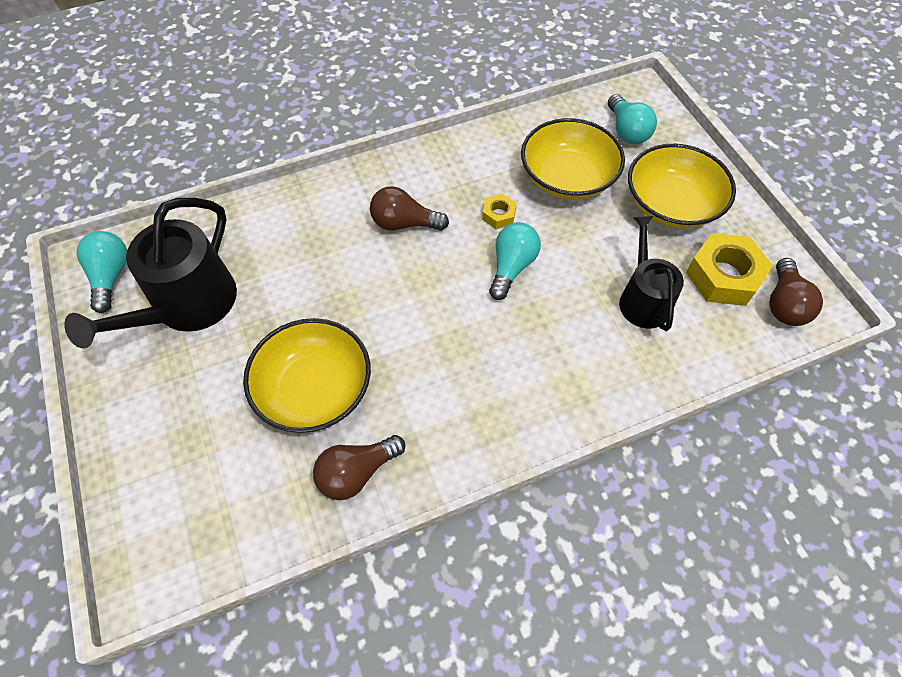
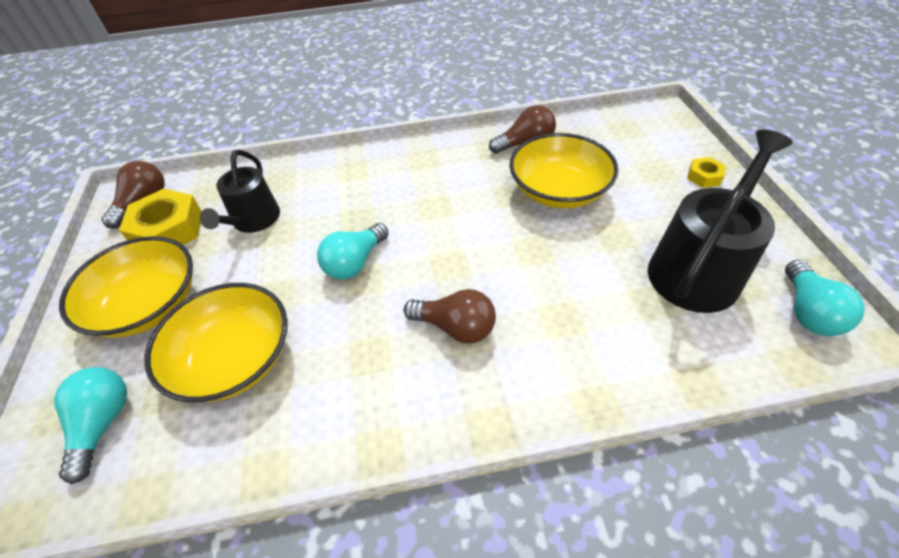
camera: 165 degrees left, 10 degrees down
(499, 215) = (342, 321): yellow nut -> yellow nut (704, 177)

